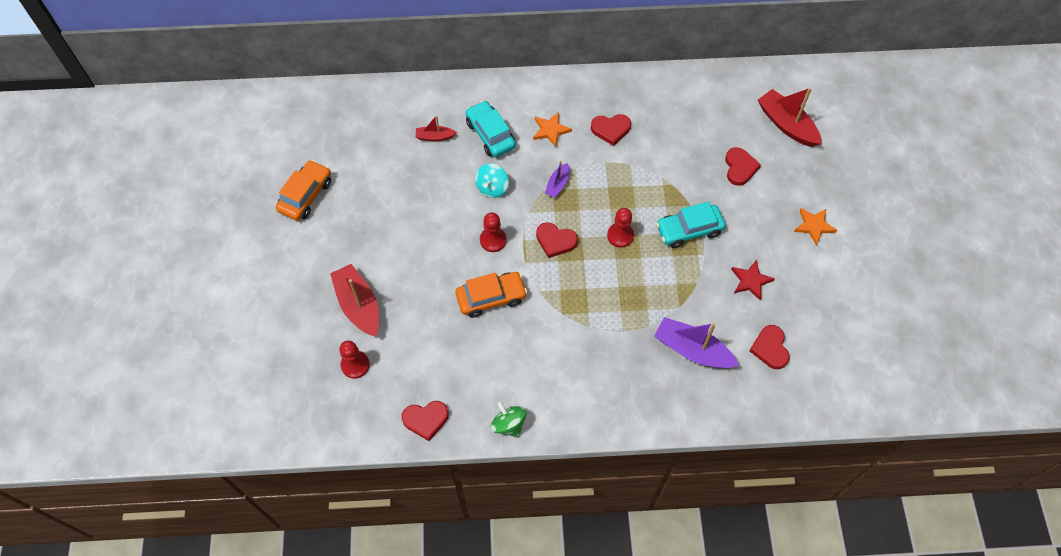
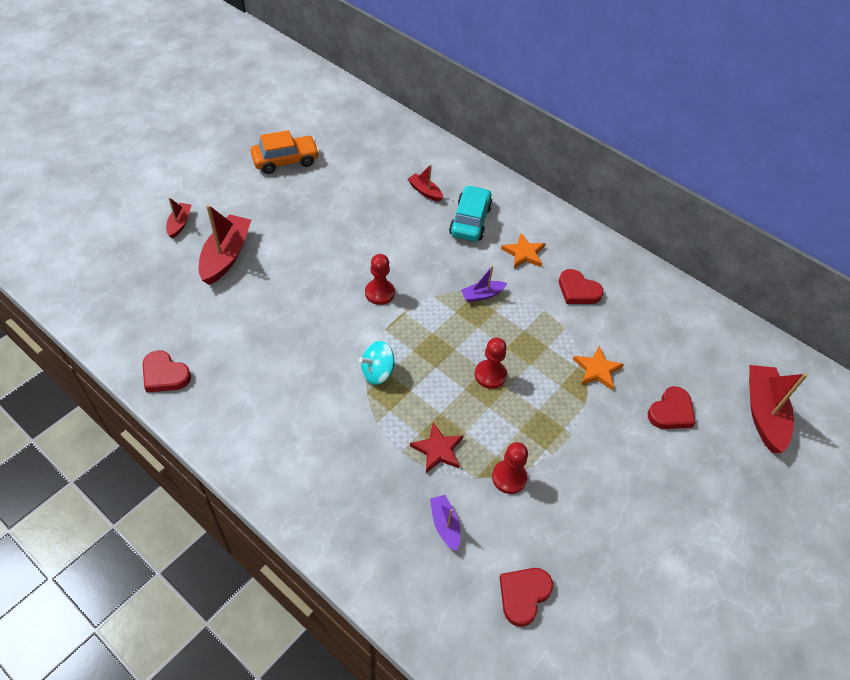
camera: 40 degrees right, 10 degrees down
(293, 311) = (179, 224): none -> red boat
(355, 365) = (170, 292): red pawn -> red pawn (509, 477)
(491, 297) = (326, 332): orange car -> none
(492, 187) = (426, 257): turquoise spinning top -> turquoise spinning top (377, 372)
(509, 424) = (218, 437): green spinning top -> none
(555, 241) = (429, 334): red heart -> none
(689, 230) = (560, 422): turquoise car -> none
(692, 350) = (445, 525): purple boat -> purple boat, size x0.53
(750, 281) = (573, 516): red star -> red star (438, 450)
(814, 226) = (697, 524): orange star -> orange star (597, 370)

